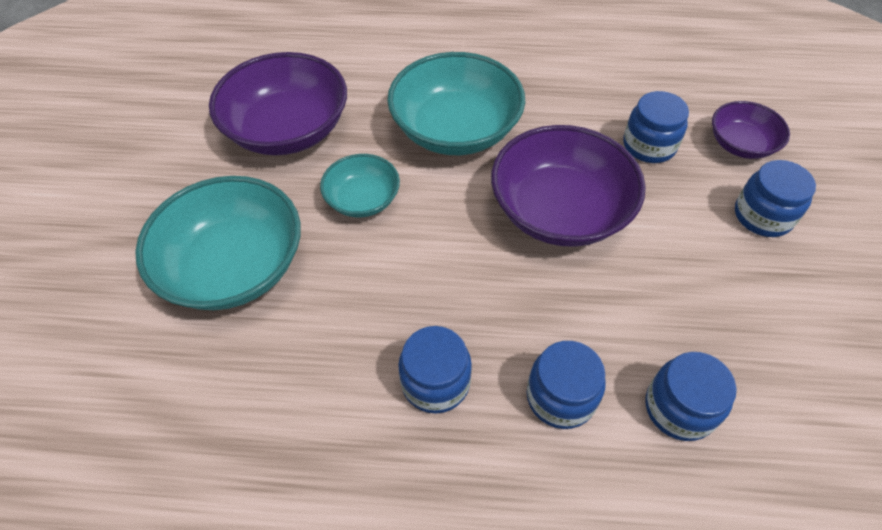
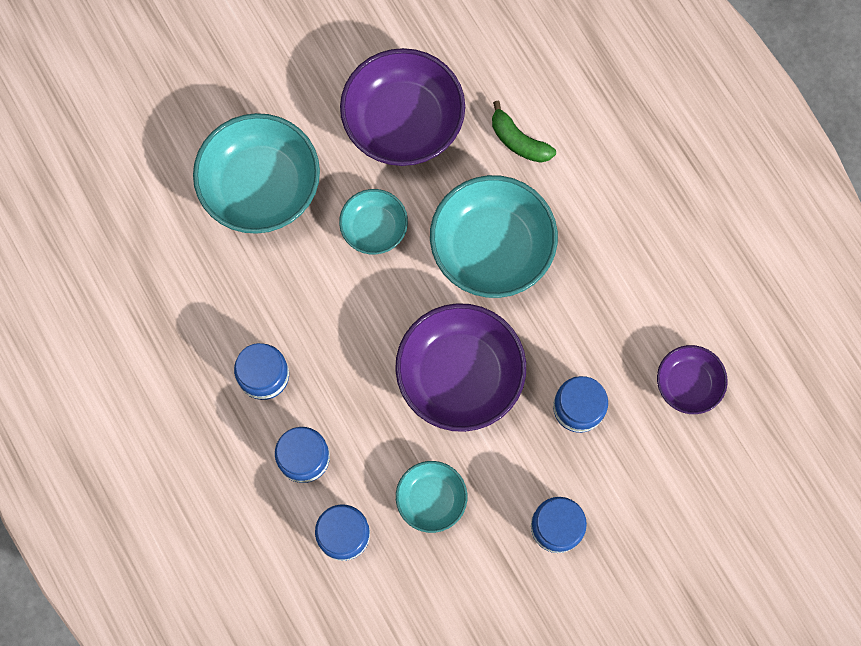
camera: 55 degrees right, 20 degrees up
(379, 70) = (519, 141): none -> green banana
(680, 301) = (431, 499): none -> turquoise bowl
(741, 144) = (631, 480): purple bowl -> purple bowl (688, 384)

